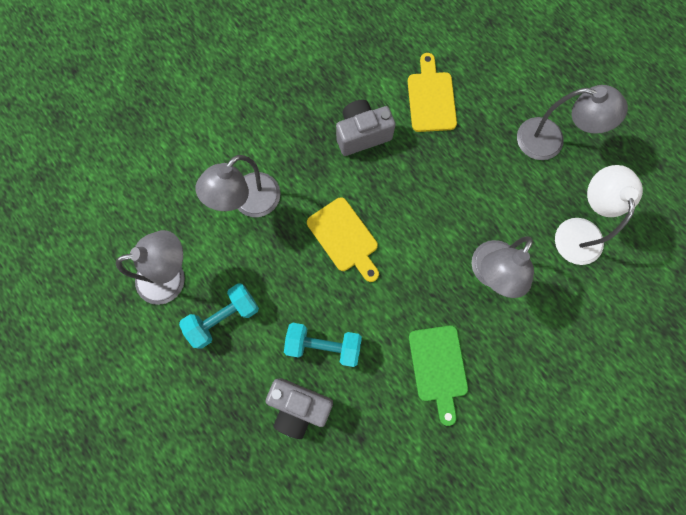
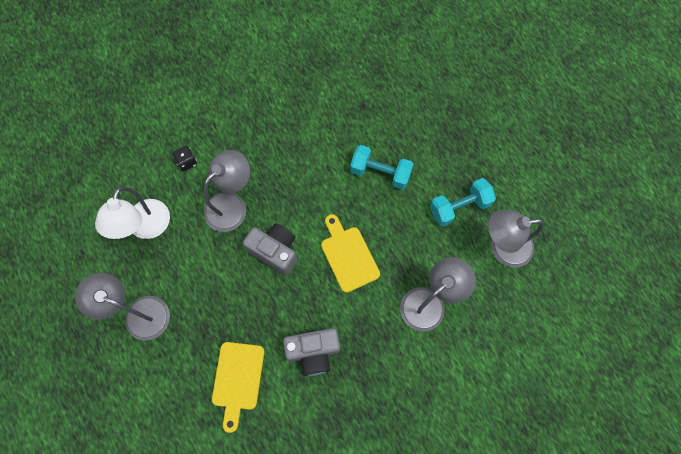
camera: 170 degrees left, 5 degrees down
(299, 406) = (405, 133): grey camera -> grey camera (275, 251)
(438, 367) = (293, 142): green cutting board -> none
(560, 318) = (187, 162): none -> black dice

